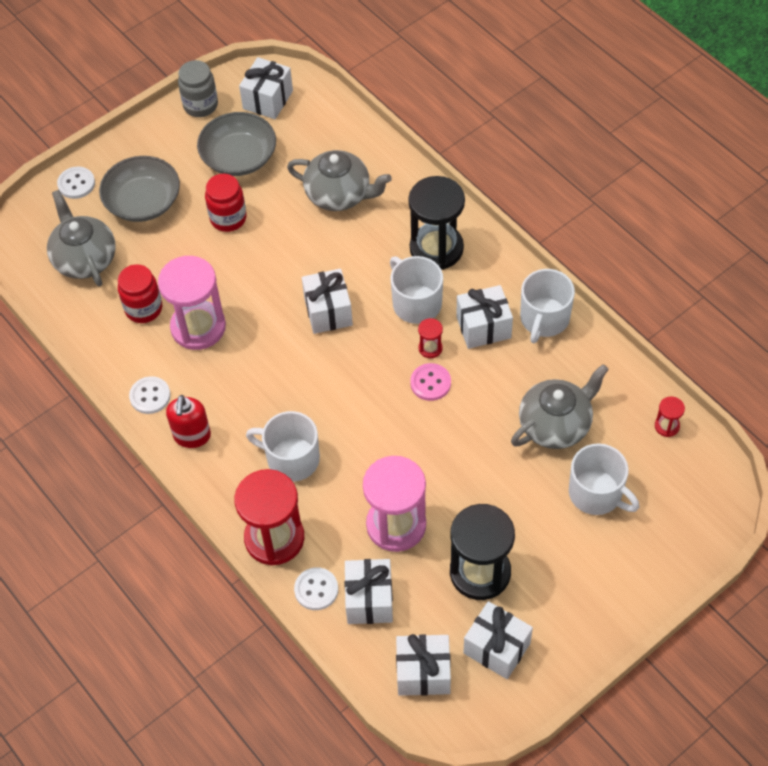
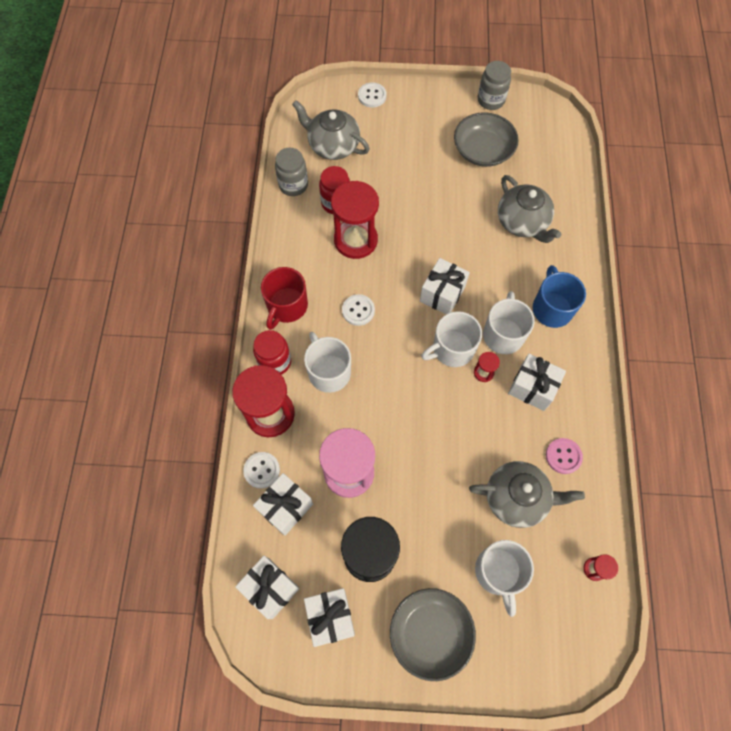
camera: 40 degrees right, 10 degrees up
(82, 324) = (293, 185): none -> grey jar
(84, 259) = (333, 145): grey teapot -> grey teapot turned 75 degrees counterclockwise
(143, 202) = (399, 136): grey bowl -> grey bowl (430, 633)
(150, 396) = (287, 261): white button -> white button (358, 310)
(192, 436) = (286, 306): red soap dispenser -> red mug
(198, 327) = (355, 240): pink hourglass -> red hourglass
(228, 218) = (439, 185): red jar -> red jar (275, 362)
(268, 100) = (536, 126): white gift -> none
(430, 383) = (461, 396): pink button -> pink button (563, 456)
(436, 248) = (552, 308): black hourglass -> blue mug
(544, 319) = (579, 416): white mug -> white mug (452, 349)

